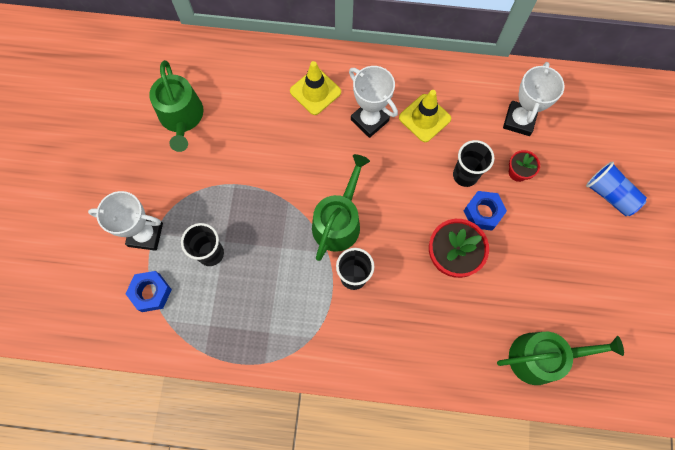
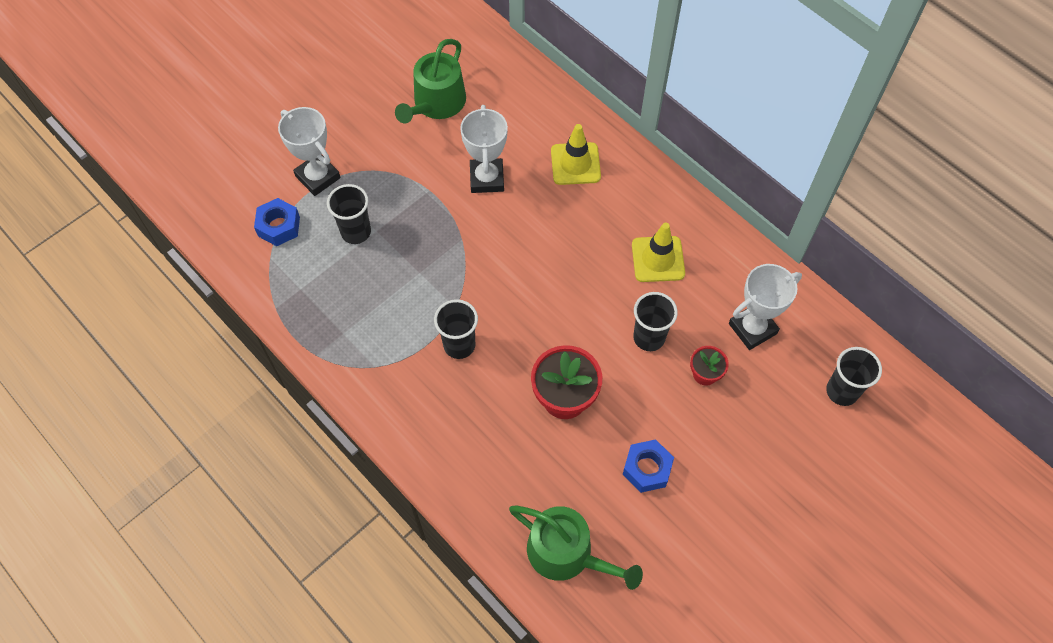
camera: 40 degrees right, 10 degrees down
(338, 221) = (490, 288): green watering can -> none
(369, 120) = (603, 224): white trophy -> white trophy (487, 178)
(483, 213) = (634, 383): blue nut -> blue nut (647, 469)
(602, 120) = (842, 391): none -> black cup
(610, 194) = (782, 465): blue cup -> none

